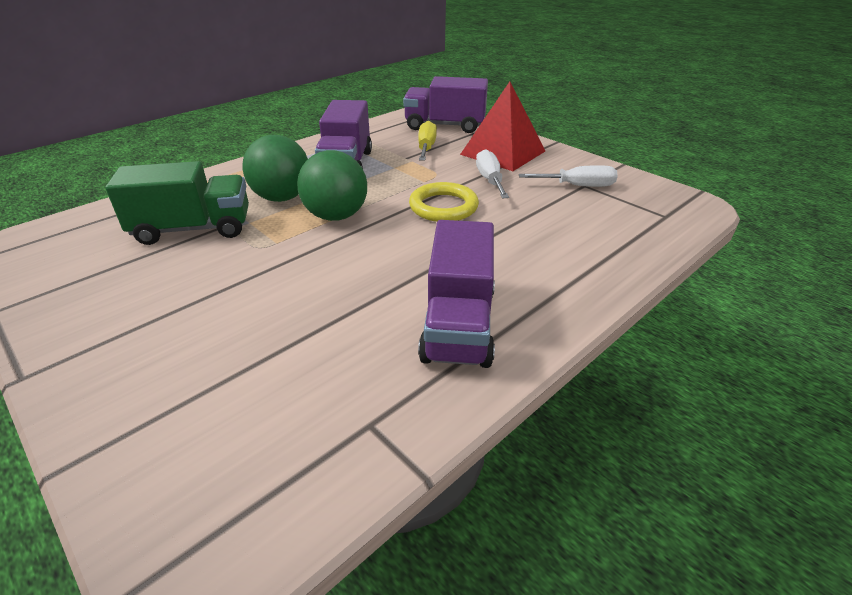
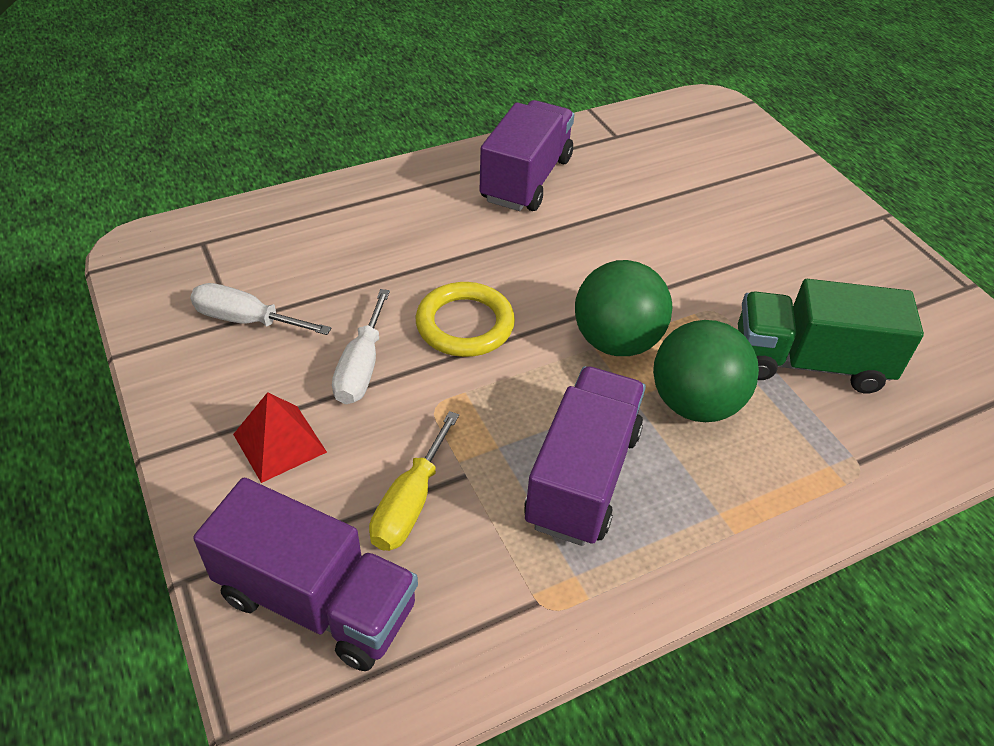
camera: 165 degrees left, 10 degrees up
(502, 152) = (280, 443): red pyramid -> red pyramid, size x0.58

